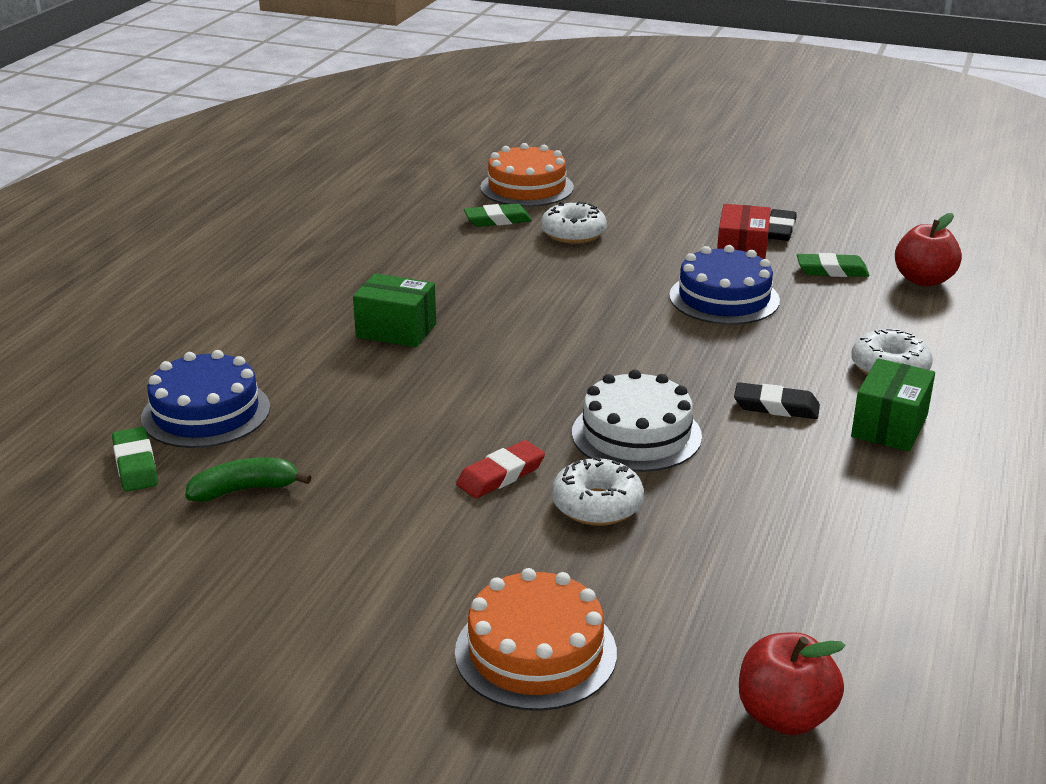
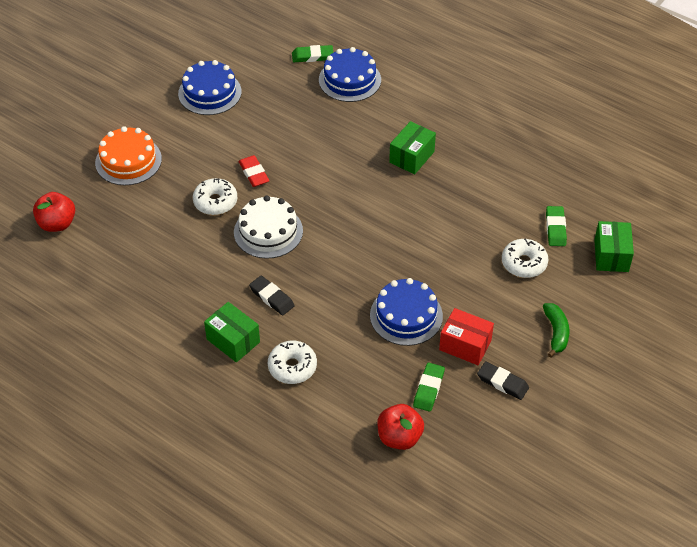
camera: 105 degrees right, 20 degrees up
(244, 490) = (278, 88): green banana -> green banana (556, 332)
(274, 579) = (210, 92): none -> blue cake
(527, 187) = (611, 255): orange cake -> green box
(776, 406) = (272, 297): black eraser -> black eraser turned 75 degrees counterclockwise

